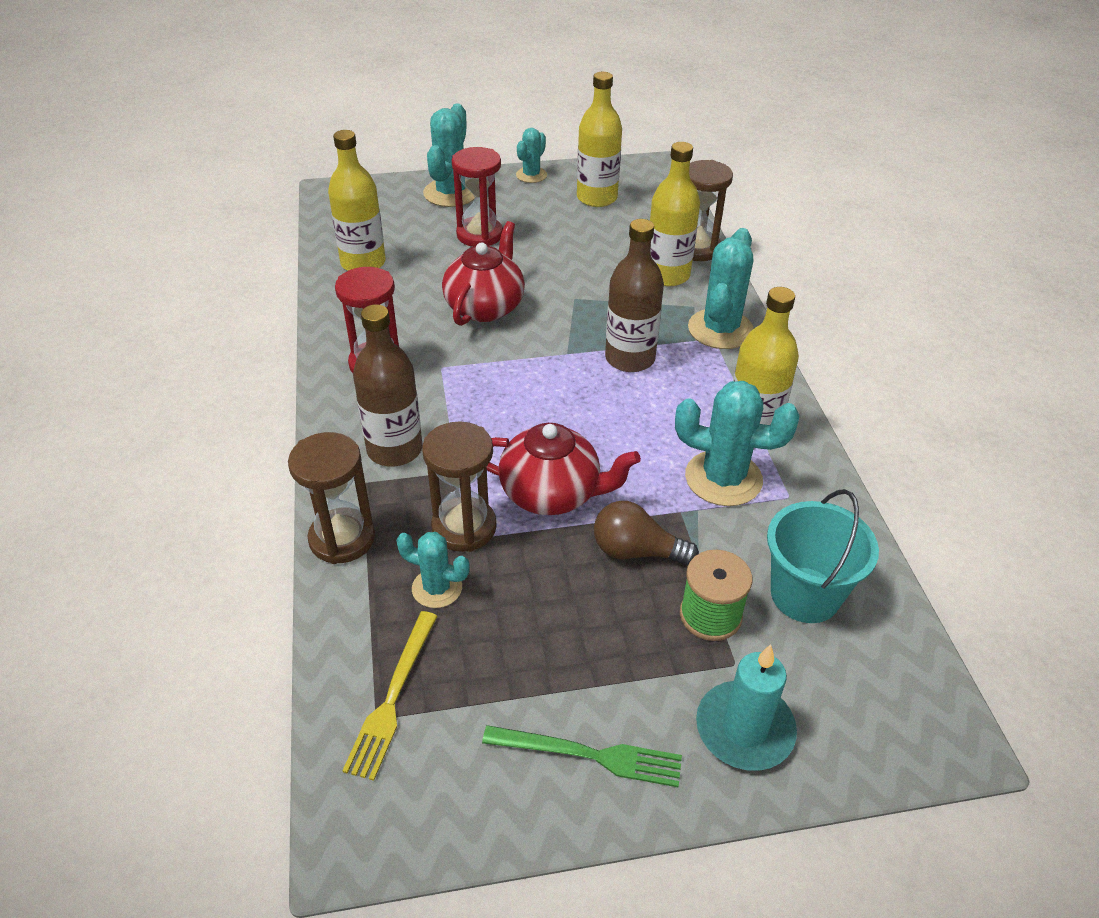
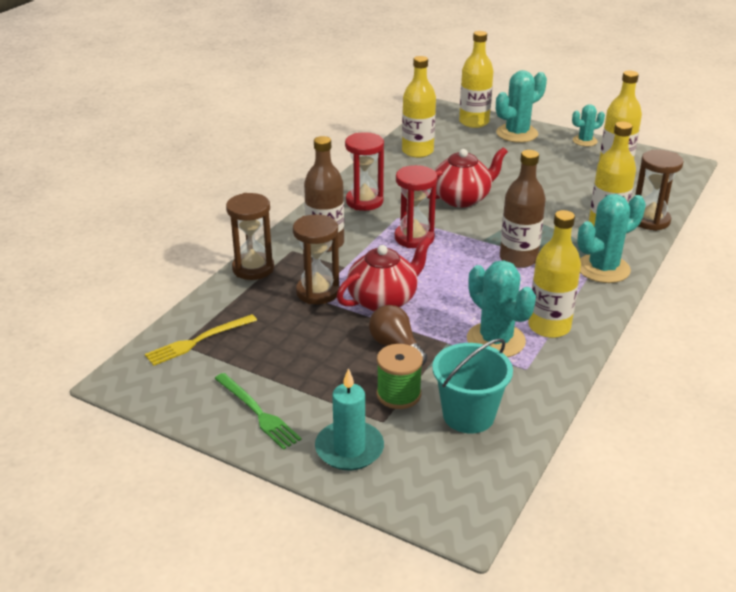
camera: 40 degrees right, 10 degrees down
(386, 196) = (474, 122): none -> yellow bottle
(437, 588) = (272, 310): turquoise cactus -> none
(479, 235) = (506, 161): red hourglass -> red hourglass (414, 238)
(552, 493) = (383, 300): red teapot -> red teapot turned 90 degrees counterclockwise

